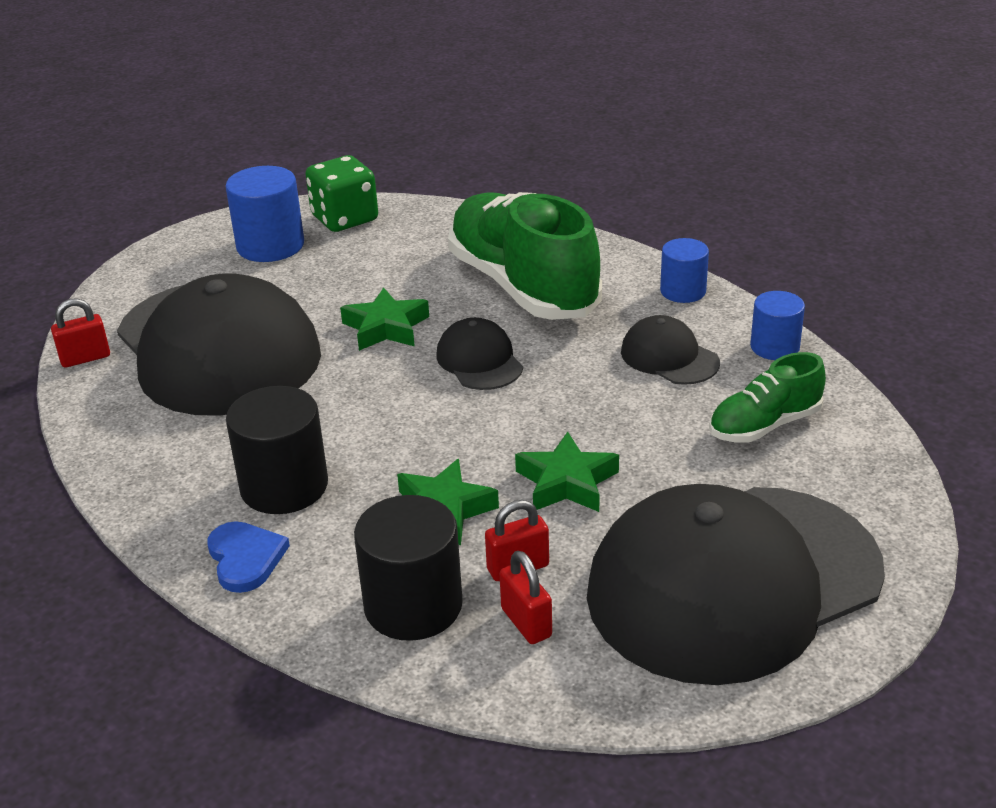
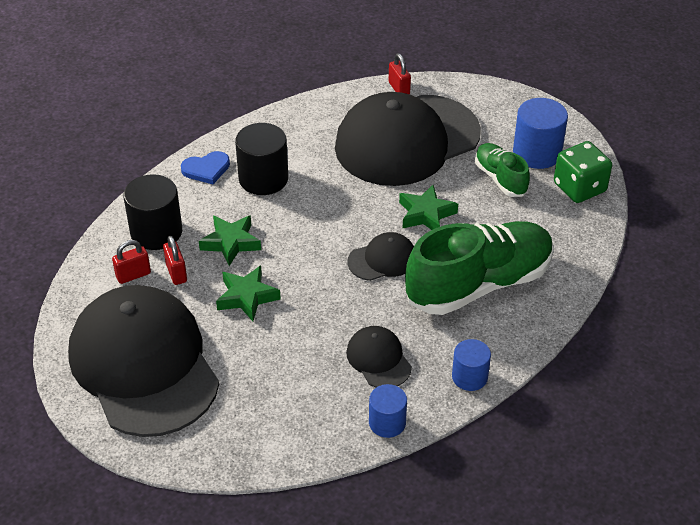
camera: 90 degrees right, 10 degrees up
(669, 357) = (378, 359): black cap -> black cap turned 75 degrees counterclockwise
(764, 425) = (291, 402): green shoe -> green shoe (500, 178)

